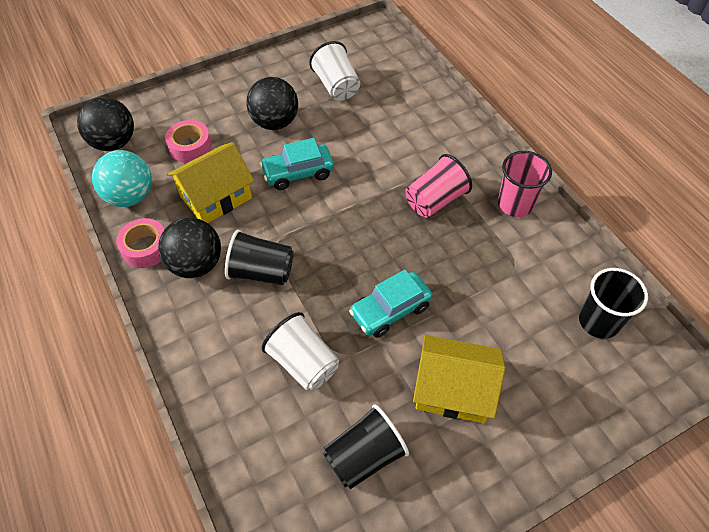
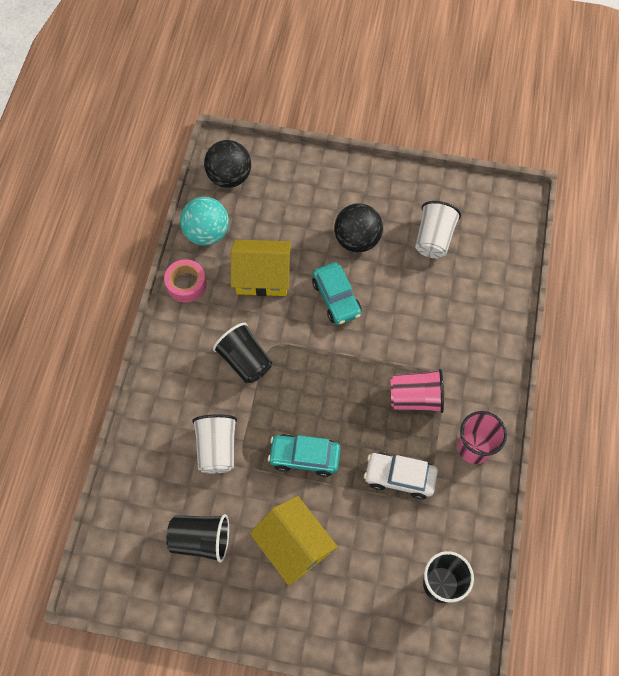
camera: 40 degrees right, 10 degrees up
(190, 147) = (278, 219): pink tape -> none
(196, 264) = (208, 322): black ball -> none
(298, 173) = (336, 298): turquoise car -> turquoise car turned 135 degrees counterclockwise
(483, 266) = (399, 477): none -> white car

